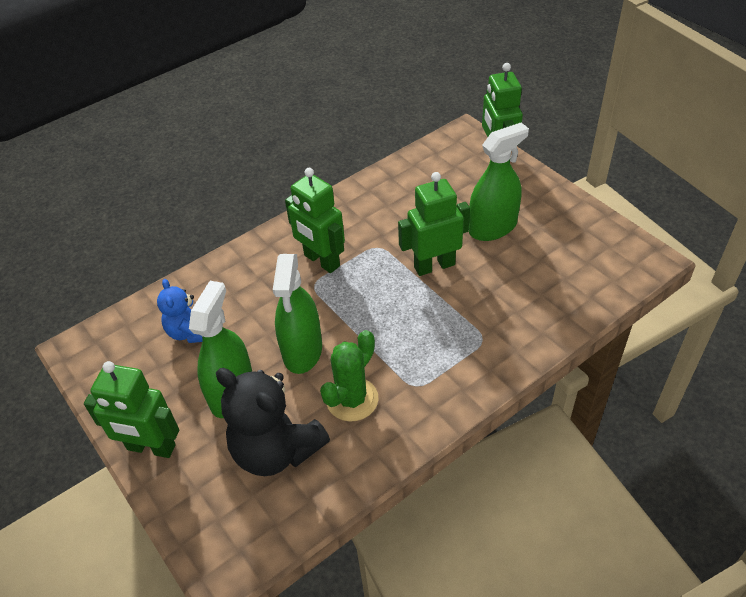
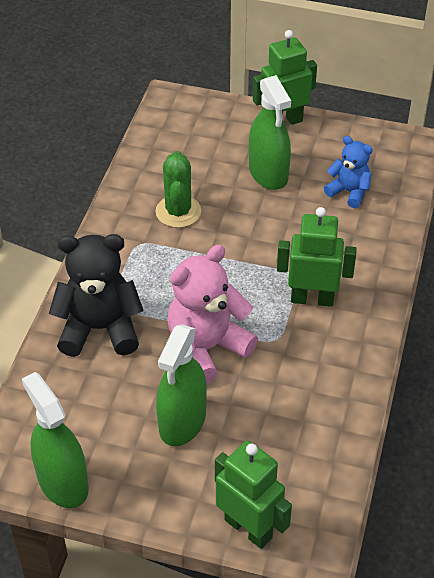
camera: 140 degrees right, 0 degrees up
(276, 450) = (200, 160): black teddy bear -> black teddy bear (100, 329)
(302, 350) = (249, 223): green spray bottle -> green spray bottle (63, 482)
(434, 265) = (206, 348): green robot -> pink teddy bear

